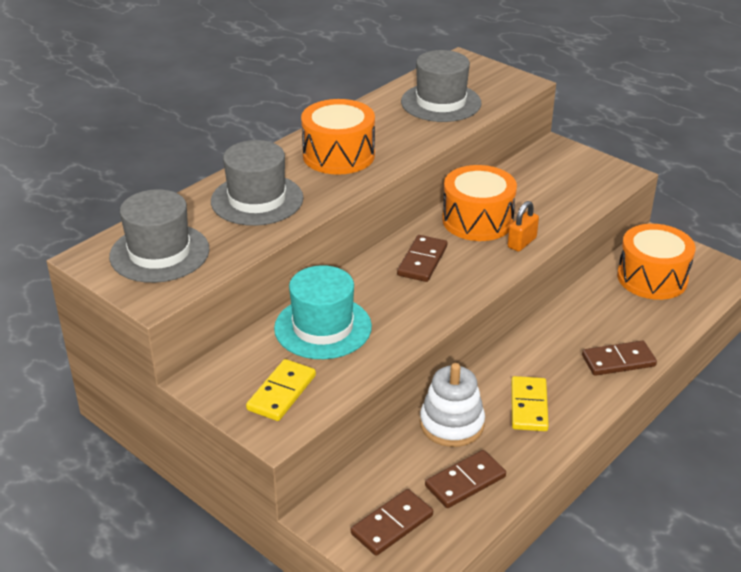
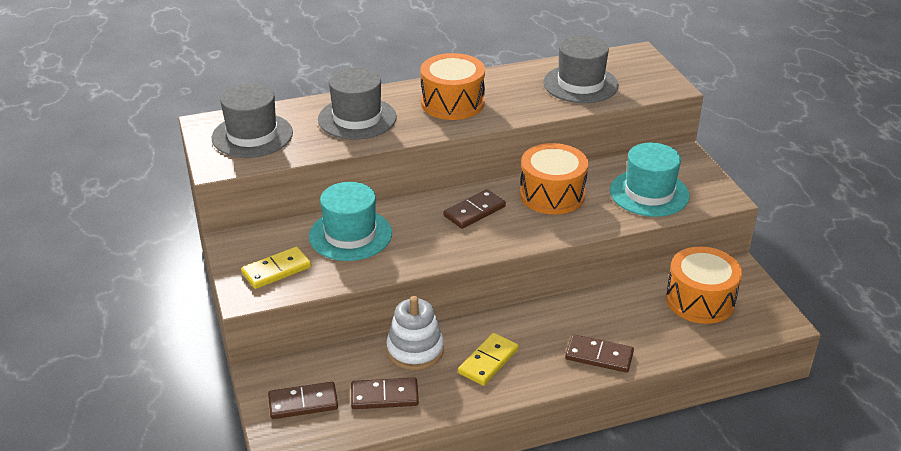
camera: 30 degrees right, 0 degrees up
(521, 242) = (571, 224): orange padlock -> none
(560, 191) = (649, 193): none -> turquoise hat

